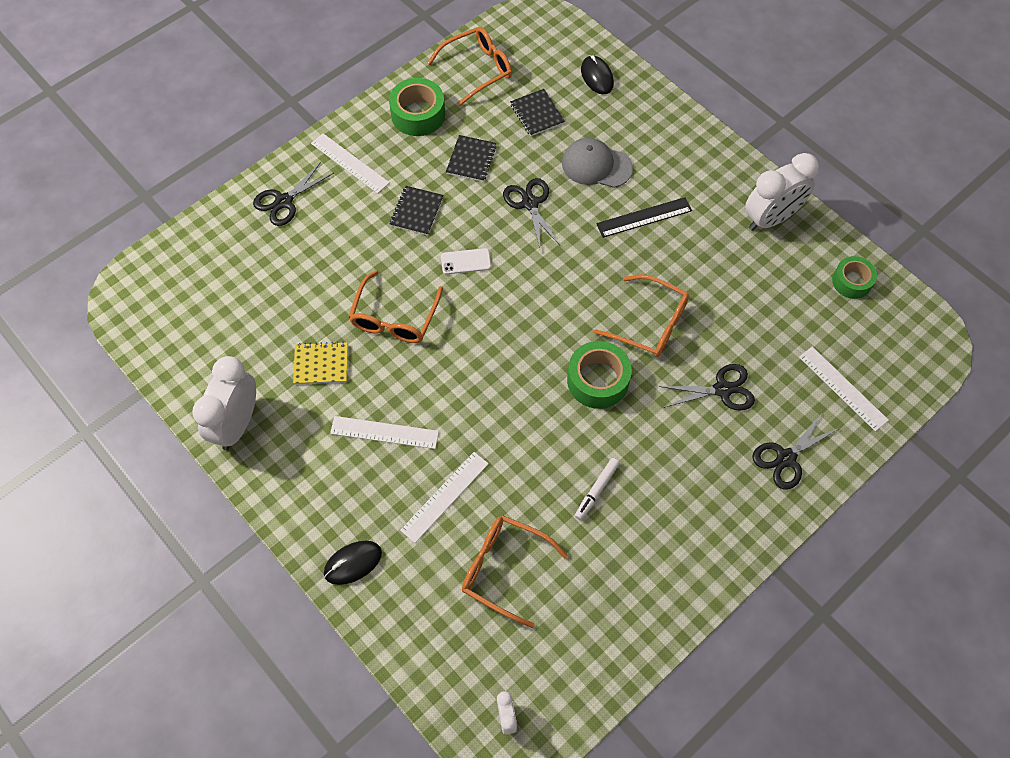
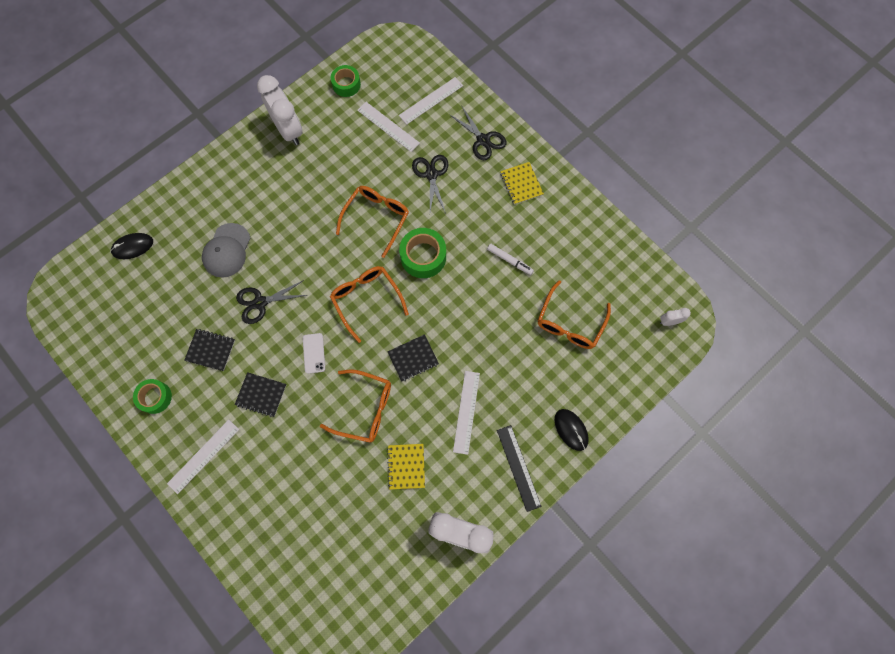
camera: 90 degrees left, 10 degrees up
(284, 201) = (241, 513): black scissors -> none
(418, 114) = (155, 397): green tape -> green tape, size x0.67
(444, 496) = (517, 365): white ruler -> white ruler (388, 126)
(477, 69) = (110, 346): orange glasses -> orange glasses (366, 300)
(537, 114) = (167, 296): black notebook -> black notebook (413, 358)
(644, 217) = (281, 217): black ruler -> black ruler (518, 467)
(719, 510) = (521, 184): none -> yellow notebook

